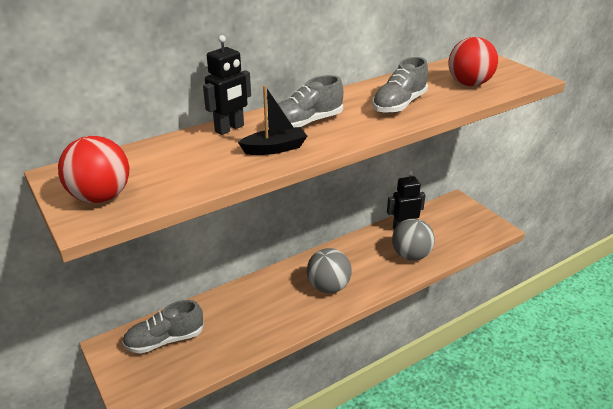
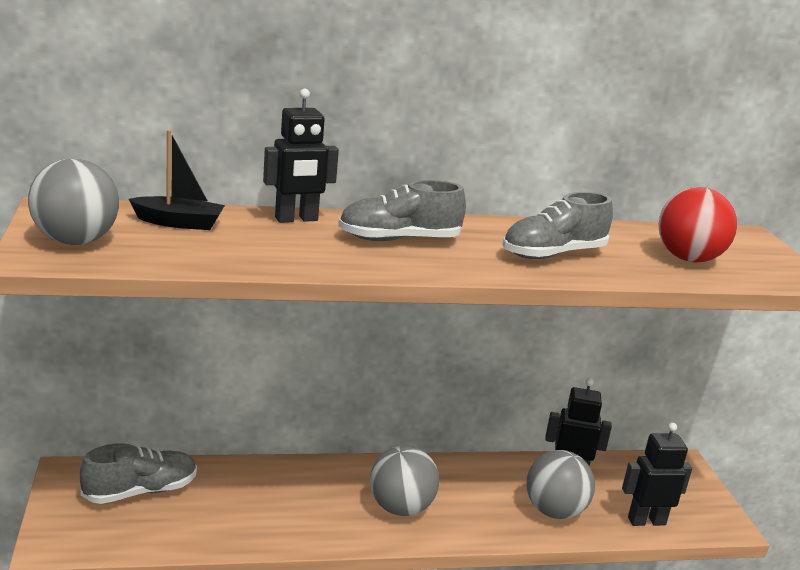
camera: 20 degrees right, 10 degrees down
(101, 197) = (75, 241): red ball -> grey ball
(165, 340) = (140, 491): grey shoe -> grey shoe turned 150 degrees clockwise
(274, 149) = (329, 253): black boat -> black boat (179, 223)
(460, 242) = (646, 521): none -> black robot

